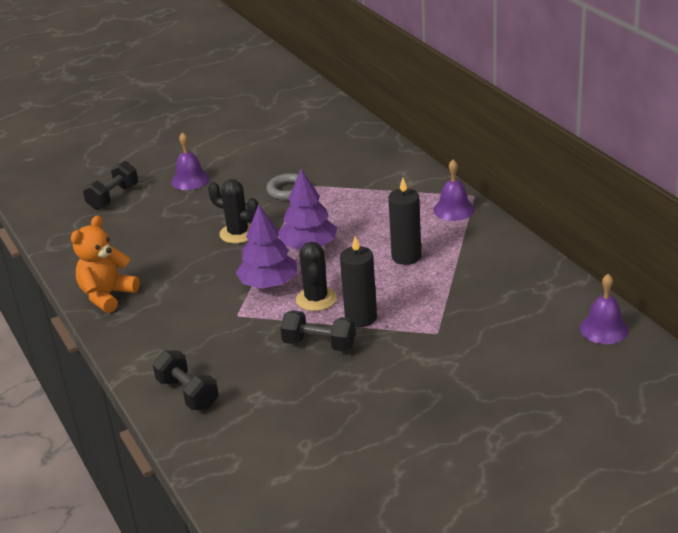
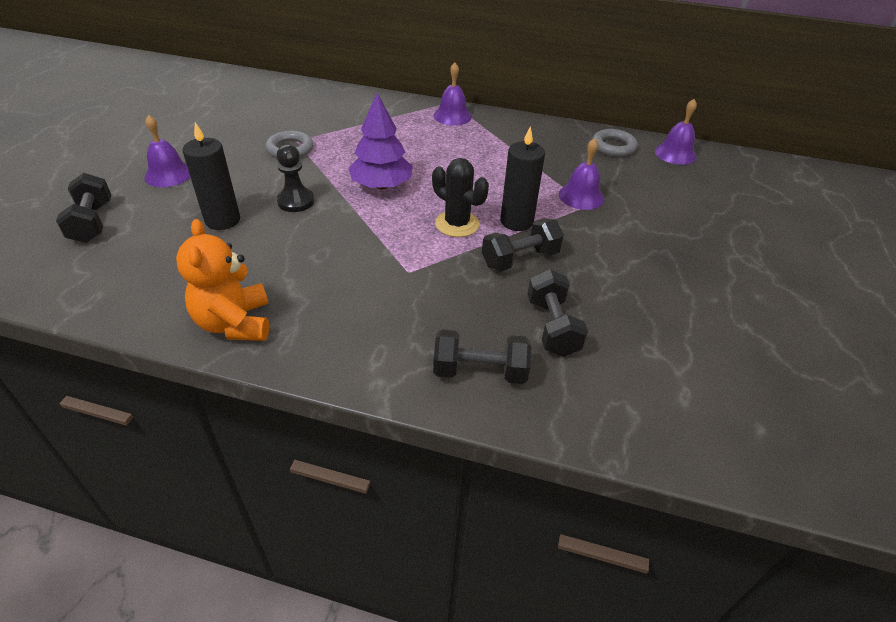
camera: 50 degrees left, 10 degrees up
(238, 233) = (296, 201): black cactus -> black pawn
(268, 284) = (394, 231): purple tree -> none
(268, 395) = (552, 327): none -> black dumbbell
(406, 257) = (473, 161): black candle -> black candle (222, 220)
(444, 323) = (581, 196): none -> purple bell
(553, 296) = (613, 146): none -> grey ring

